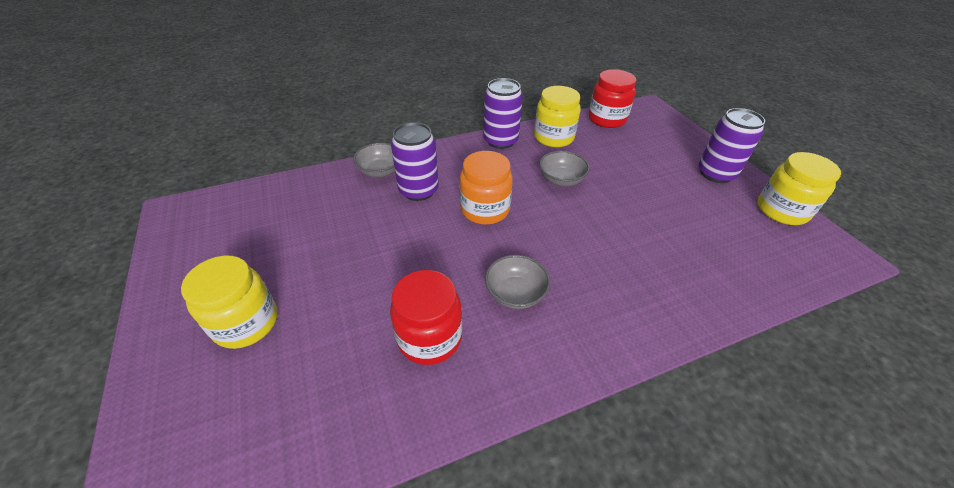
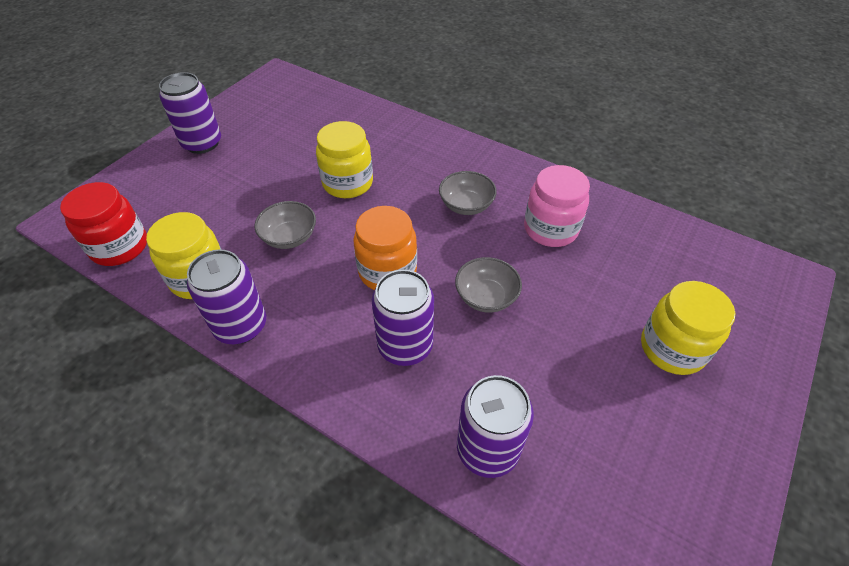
camera: 125 degrees left, 5 degrees up
(324, 189) = (487, 449): none -> purple can
(380, 171) = (402, 414): grey bowl -> grey bowl (486, 297)
(429, 337) = (550, 229): red jar -> pink jar
(782, 210) = (239, 104): yellow jar -> yellow jar (347, 183)

